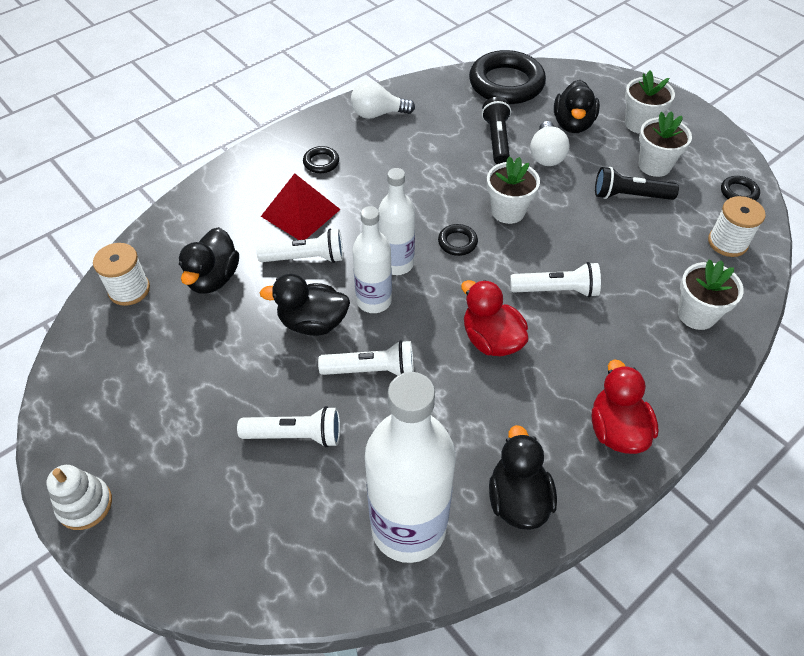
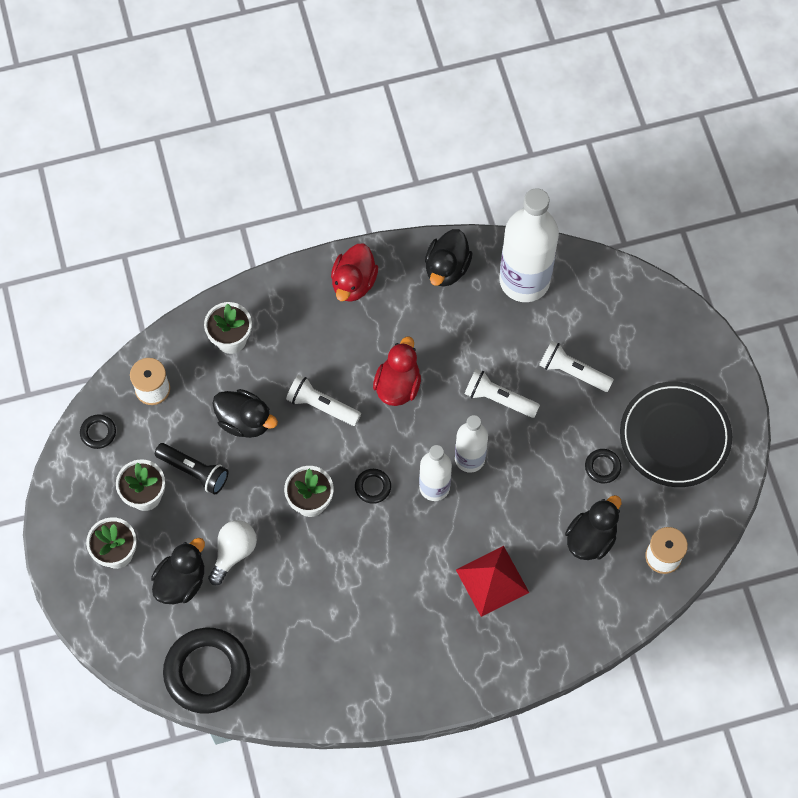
camera: 155 degrees left, 15 degrees up
(85, 504) = (726, 382): white stacking toy -> none
(143, 411) = (674, 436): none -> black plate
(305, 258) = (507, 526): white flashlight -> none
(313, 323) = (526, 459): black duck -> black duck (245, 421)
(321, 162) = (448, 638): black ring -> black ring (602, 467)
(378, 114) = (363, 684): white light bulb -> none
(491, 340) = (398, 385): red duck -> red duck turned 150 degrees counterclockwise
(497, 140) = (267, 593): black flashlight -> none

